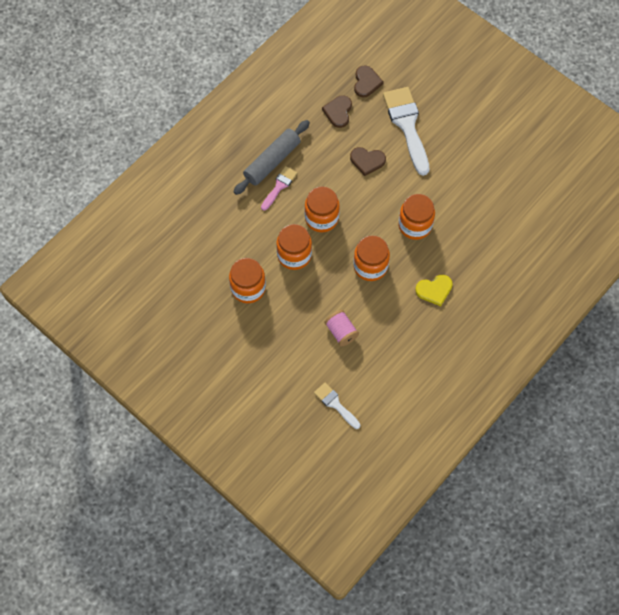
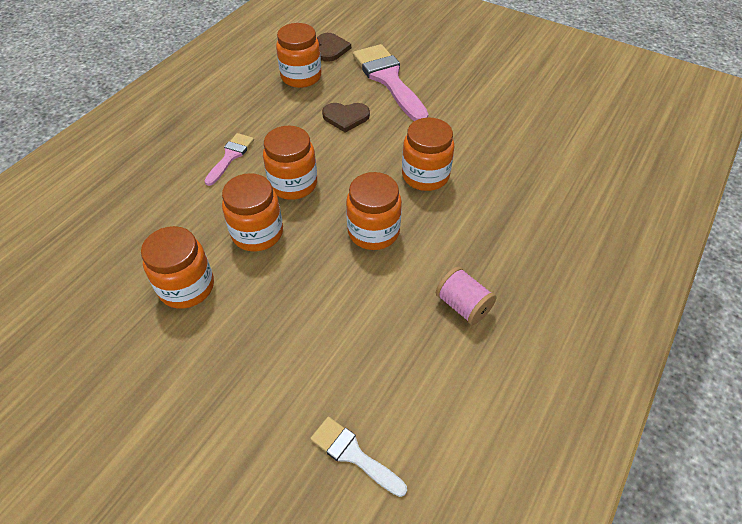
camera: 10 degrees left, 15 degrees down
(272, 161) = (219, 132): grey rolling pin -> none
(338, 112) = (301, 77): brown heart -> orange jar
(341, 332) = (344, 329): pink spool -> pink spool (463, 305)
(407, 125) = (388, 79): white brush -> pink brush
(434, 290) = (476, 249): yellow heart -> none

